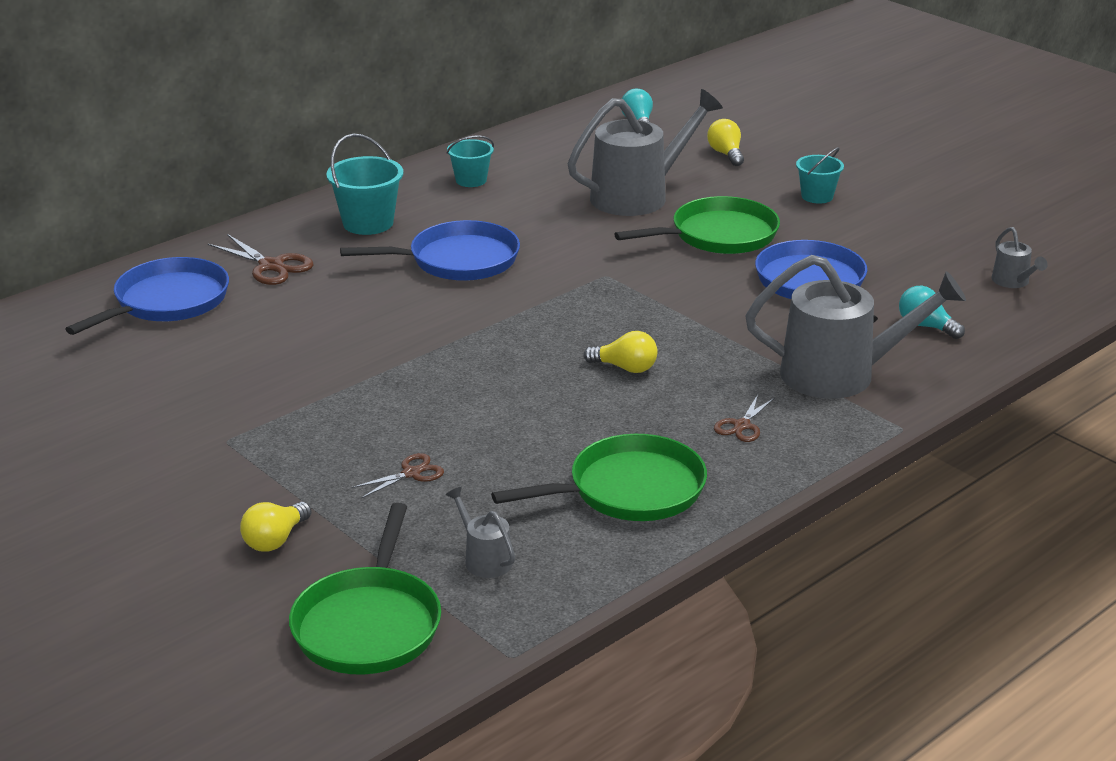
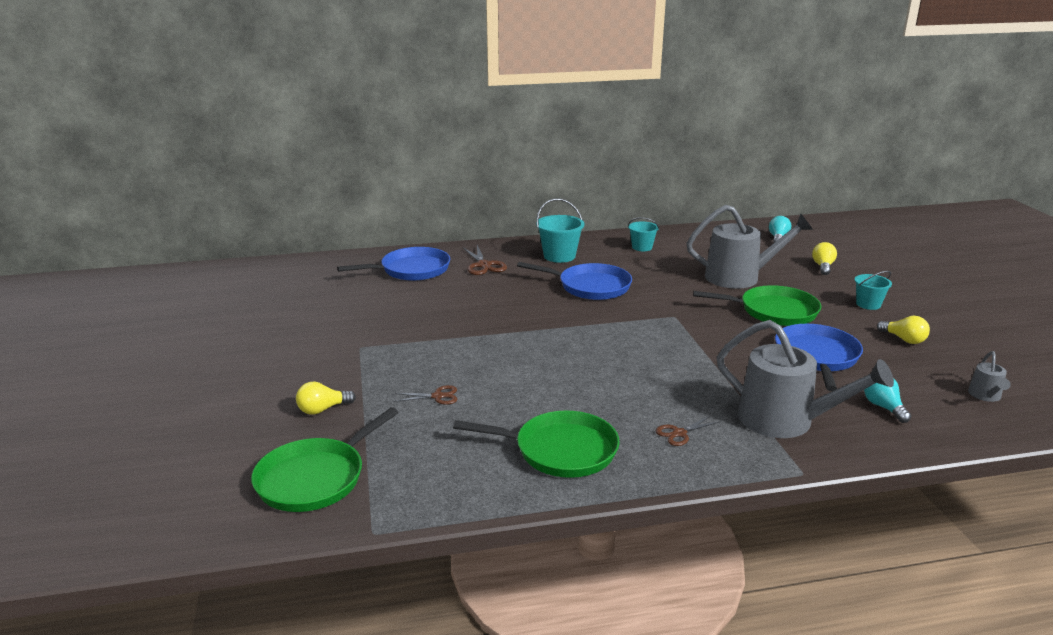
camera: 30 degrees right, 5 degrees down
(484, 559) = (424, 463): grey watering can -> none
(625, 368) = (633, 373): yellow light bulb -> yellow light bulb (904, 339)

